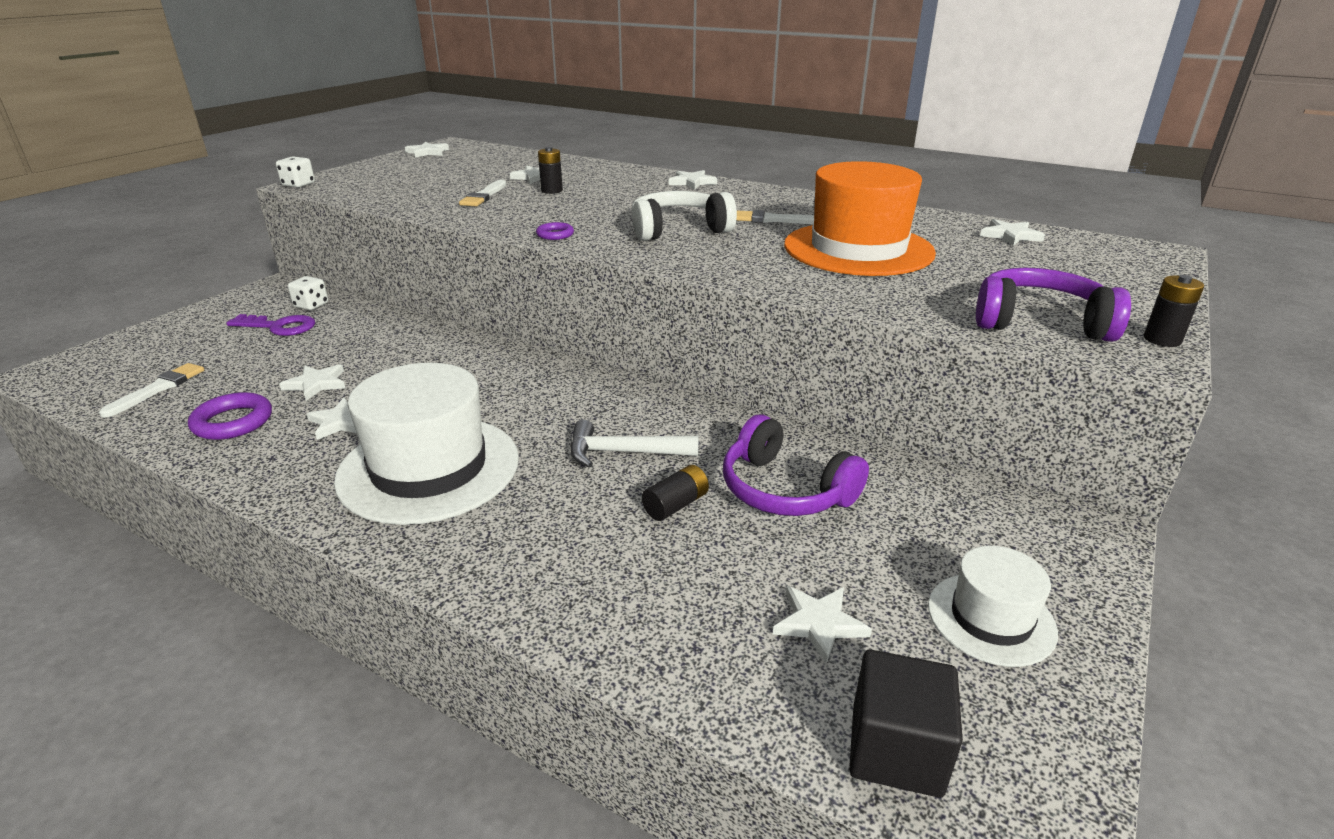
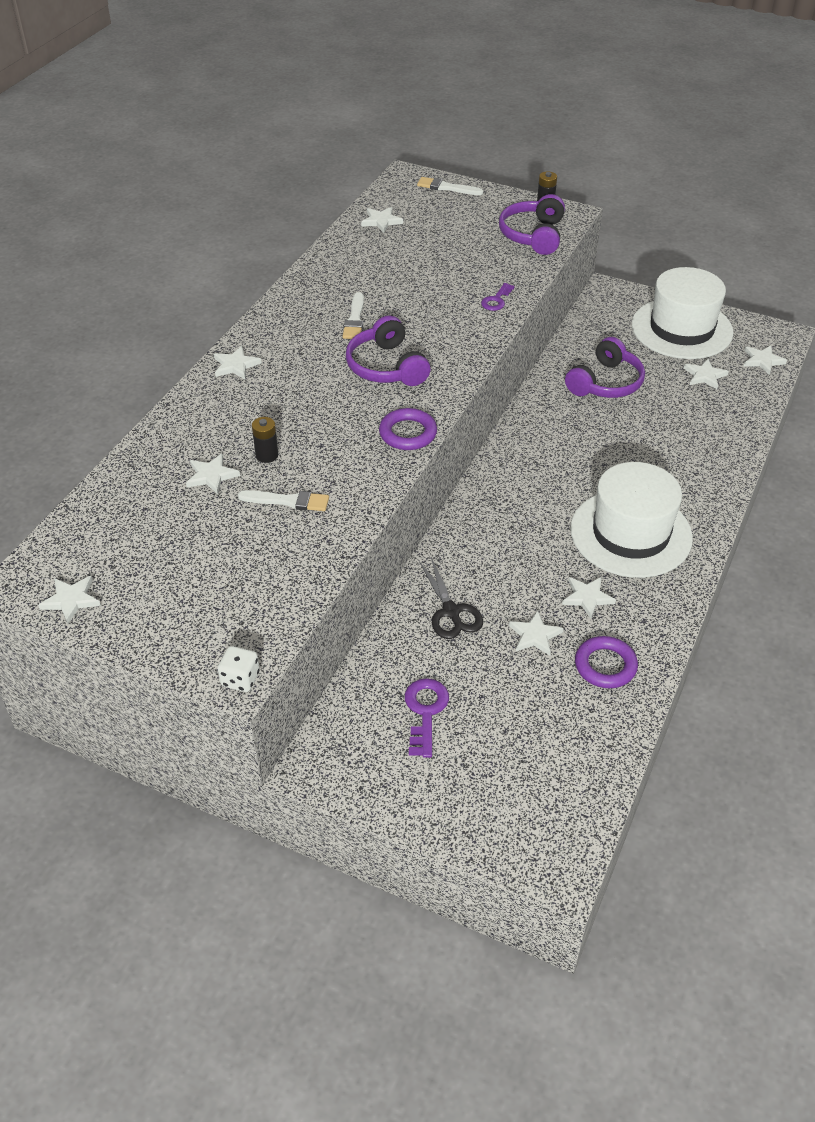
camera: 95 degrees left, 15 degrees up
(158, 388) = (567, 748): white brush -> white brush (446, 187)
(311, 305) = (368, 706): white dice -> none
(387, 344) = (451, 612): none -> black scissors
(555, 234) = (408, 433): purple ring -> purple ring, size x1.74
(624, 452) = (586, 447): white hammer -> none
(676, 505) = (633, 422): black battery -> none
(678, 230) = (387, 367): white headphones -> purple headphones
(829, 286) = (496, 300): none -> purple key
(858, 249) = (420, 284): orange hat -> none
(896, 750) = (762, 361): black cube -> white star
(991, 618) = (682, 329): white hat -> white hat, size x1.87

